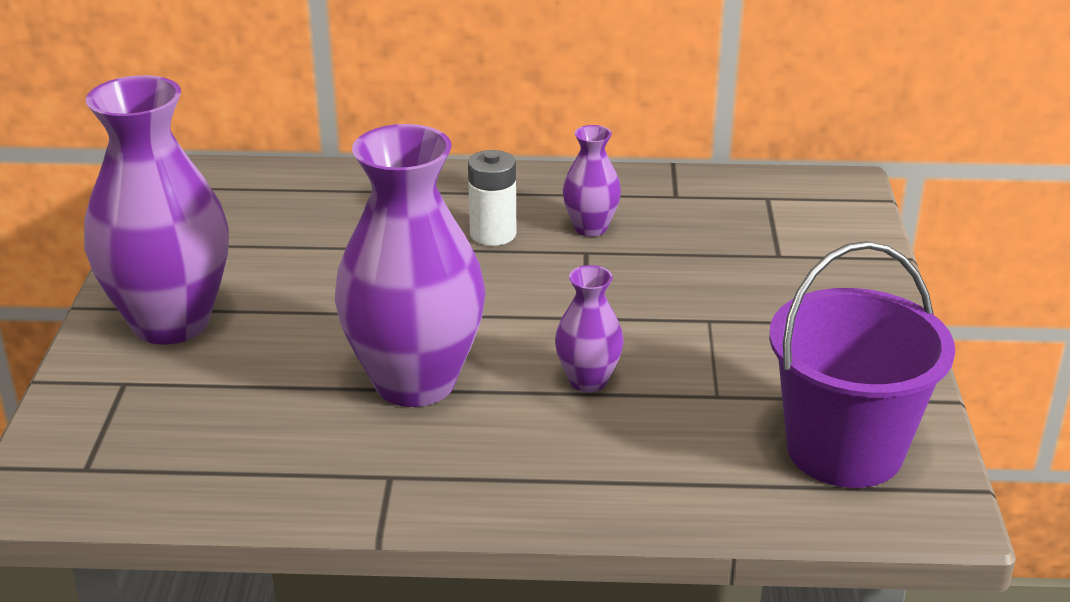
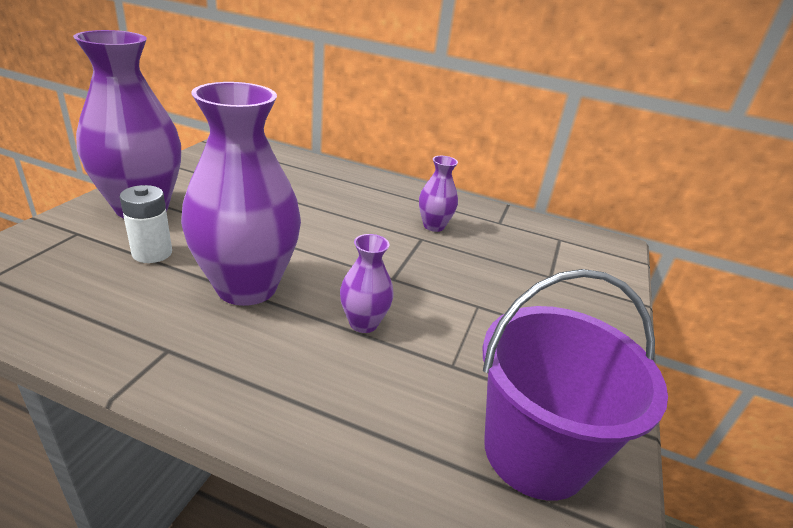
camera: 15 degrees right, 0 degrees up
(493, 234) = (371, 213): white battery -> white battery (152, 253)

